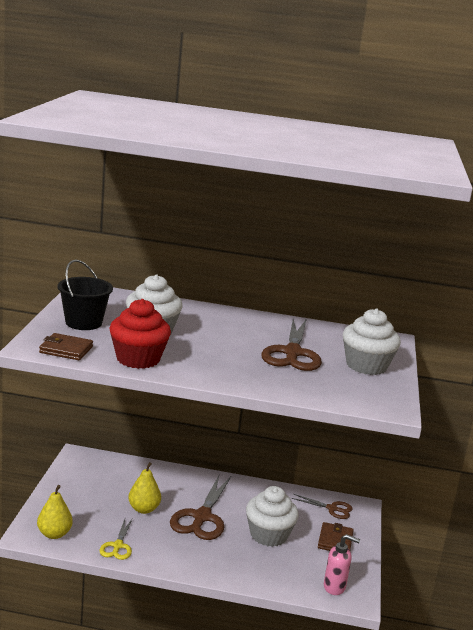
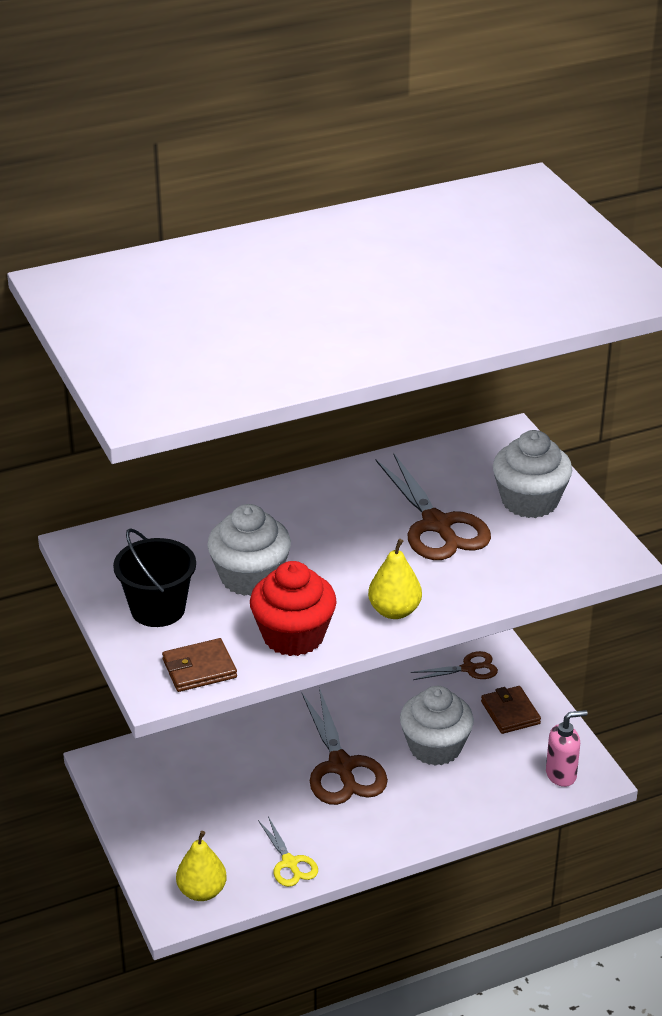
camera: 30 degrees left, 15 degrees up
(143, 509) = (265, 795): yellow pear -> yellow pear (394, 611)

